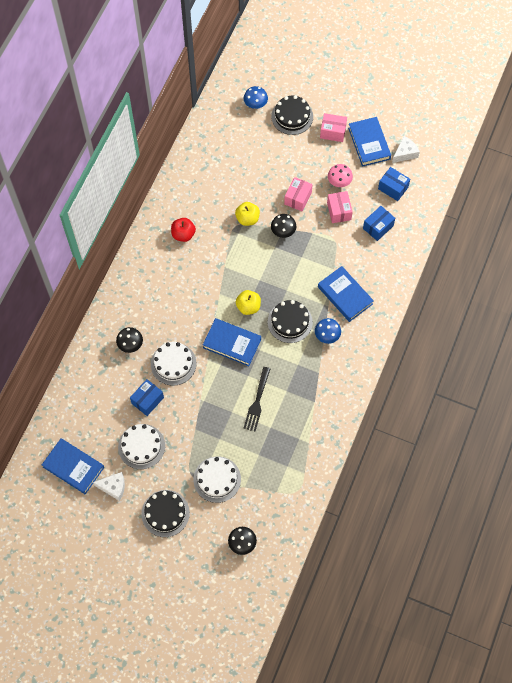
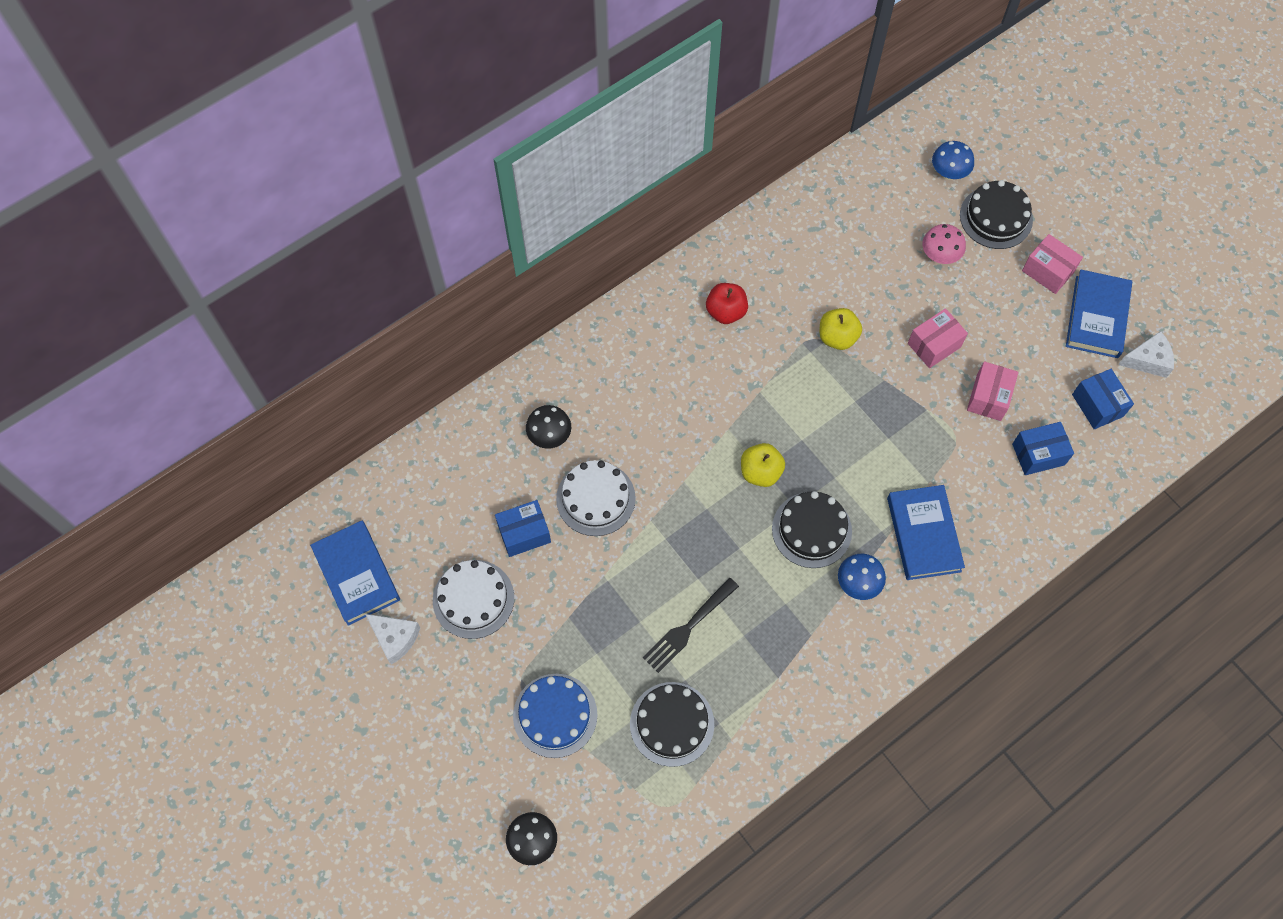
camera: 30 degrees right, 0 degrees up
(165, 513) = (446, 723): black cake -> black cake (672, 724)
(217, 479) = (555, 715): white cake -> blue cake
(232, 343) = (702, 515): blue book -> none
(283, 232) = (881, 385): black mushroom -> none
(339, 182) = (1014, 353): pink mushroom -> pink mushroom (939, 256)

